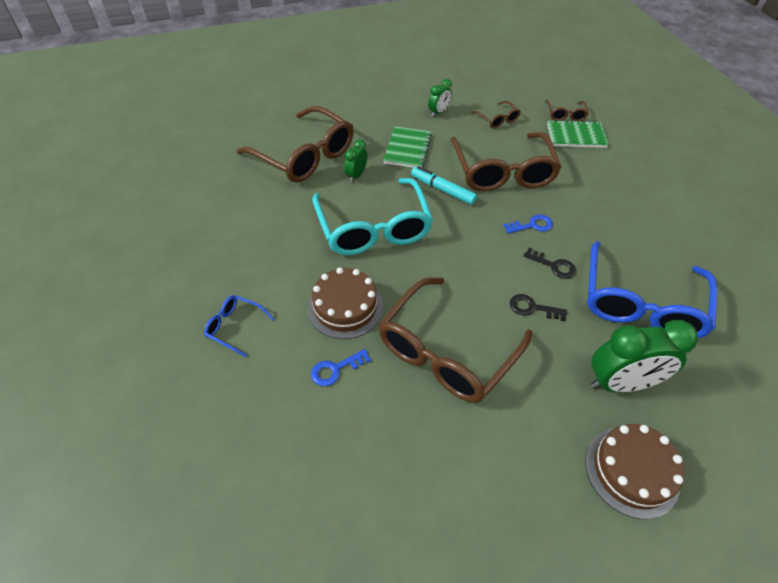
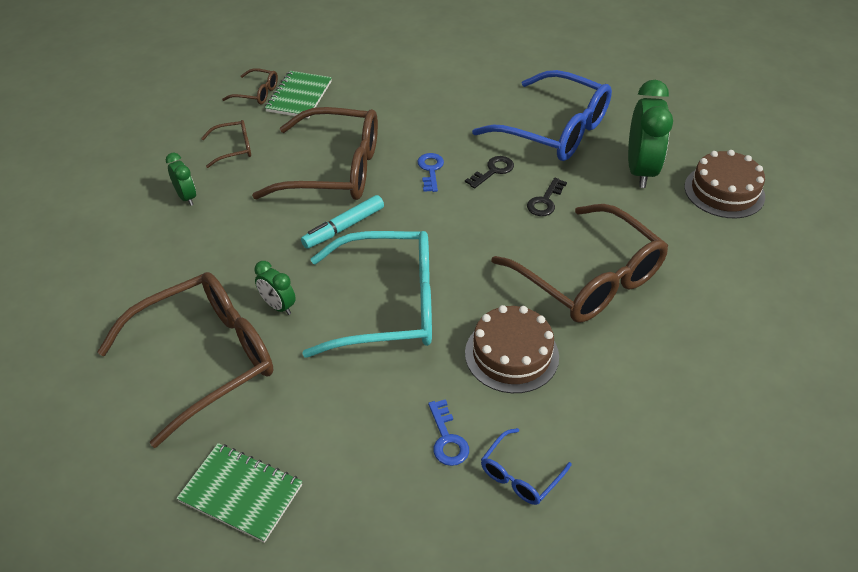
camera: 75 degrees left, 5 degrees down
(336, 369) = (599, 376): blue key -> blue key (447, 439)
(407, 149) = (248, 244): green notebook -> green notebook (241, 493)

